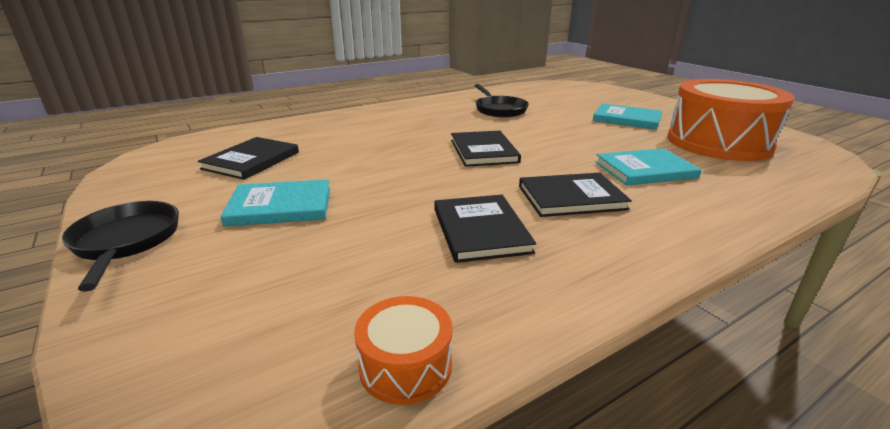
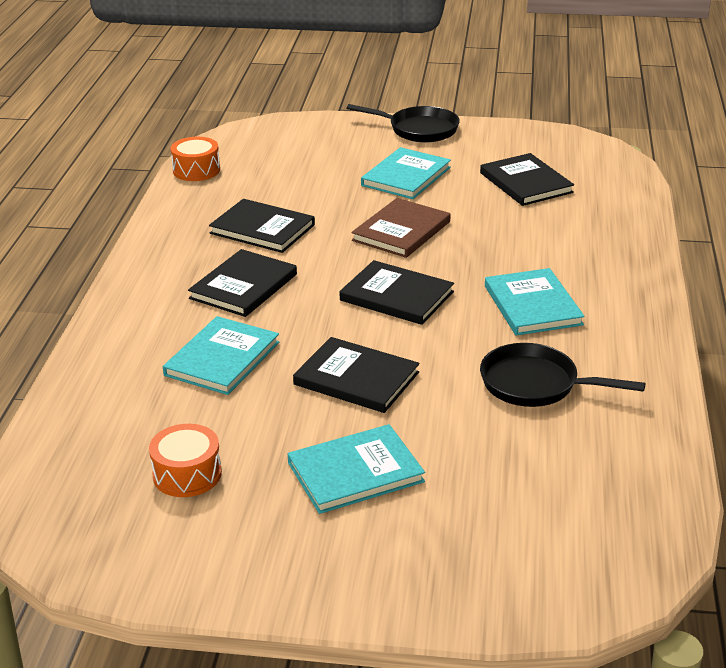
camera: 130 degrees right, 5 degrees up
(394, 175) = (401, 231): none -> brown book
(432, 123) = (532, 305): none -> turquoise book
(575, 136) = (356, 378): none -> black book
(718, 143) = (187, 474): orange drum -> orange drum, size x0.43

